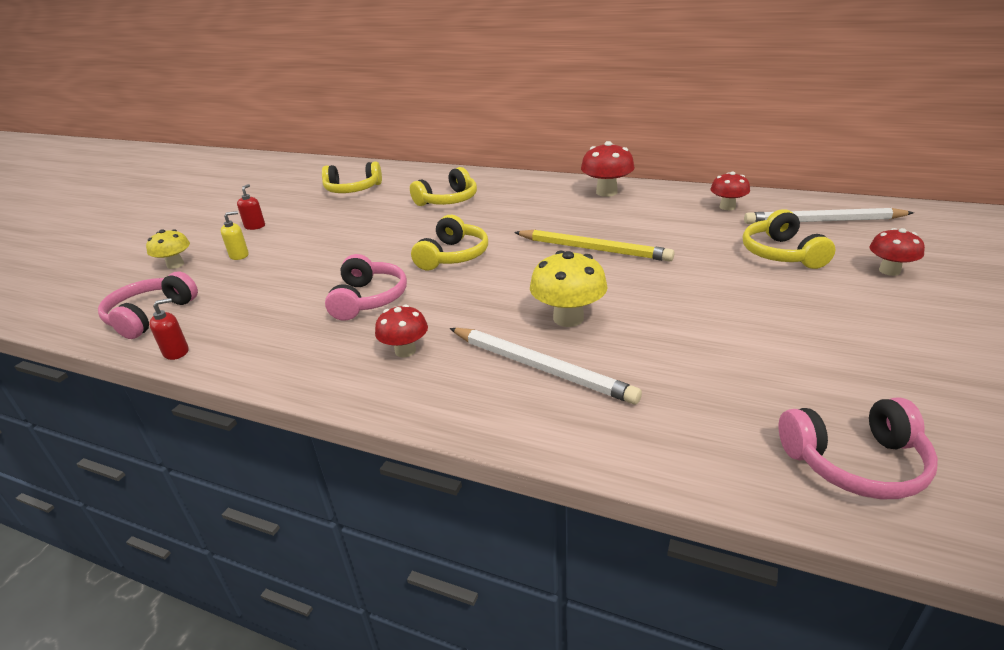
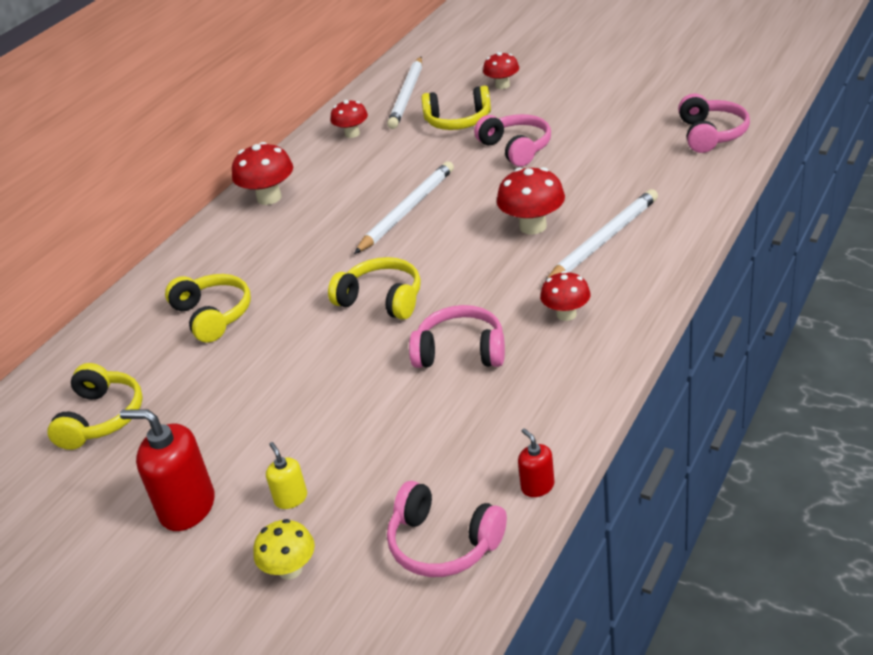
camera: 80 degrees left, 5 degrees up
(255, 226) = (187, 507): red soap dispenser -> red soap dispenser, size x1.96
(568, 318) = (533, 226): yellow mushroom -> red mushroom
(593, 249) = (407, 210): yellow pencil -> white pencil
(735, 294) = (516, 148): none -> pink headphones

